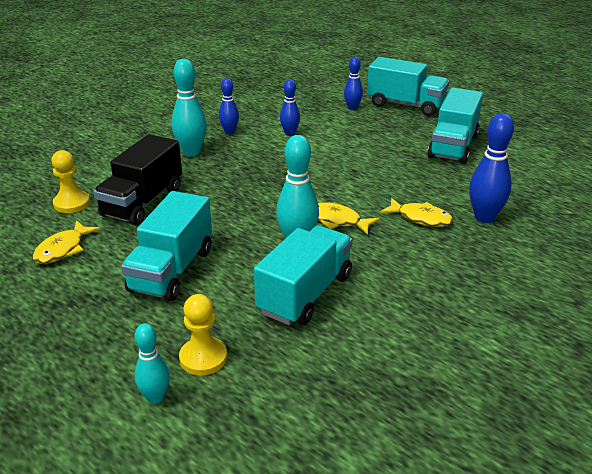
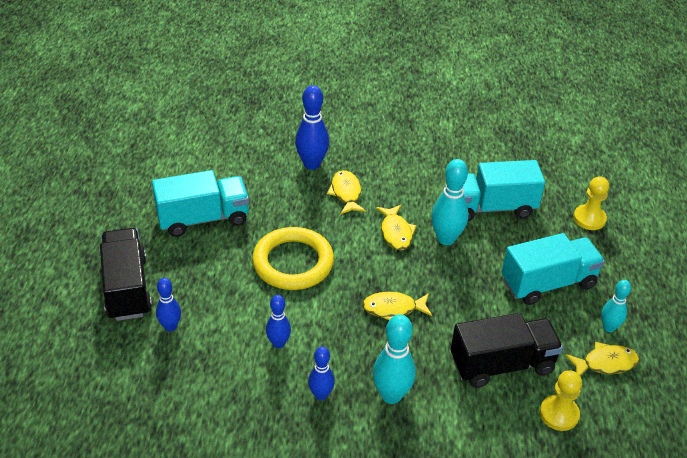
camera: 130 degrees left, 10 degrees up
(155, 397) = (633, 219): turquoise bowling pin -> turquoise bowling pin (609, 327)
(258, 183) = (393, 309): none -> yellow fish
(359, 163) = (293, 262): none -> yellow ring
(405, 105) = (127, 288): turquoise truck -> black truck

